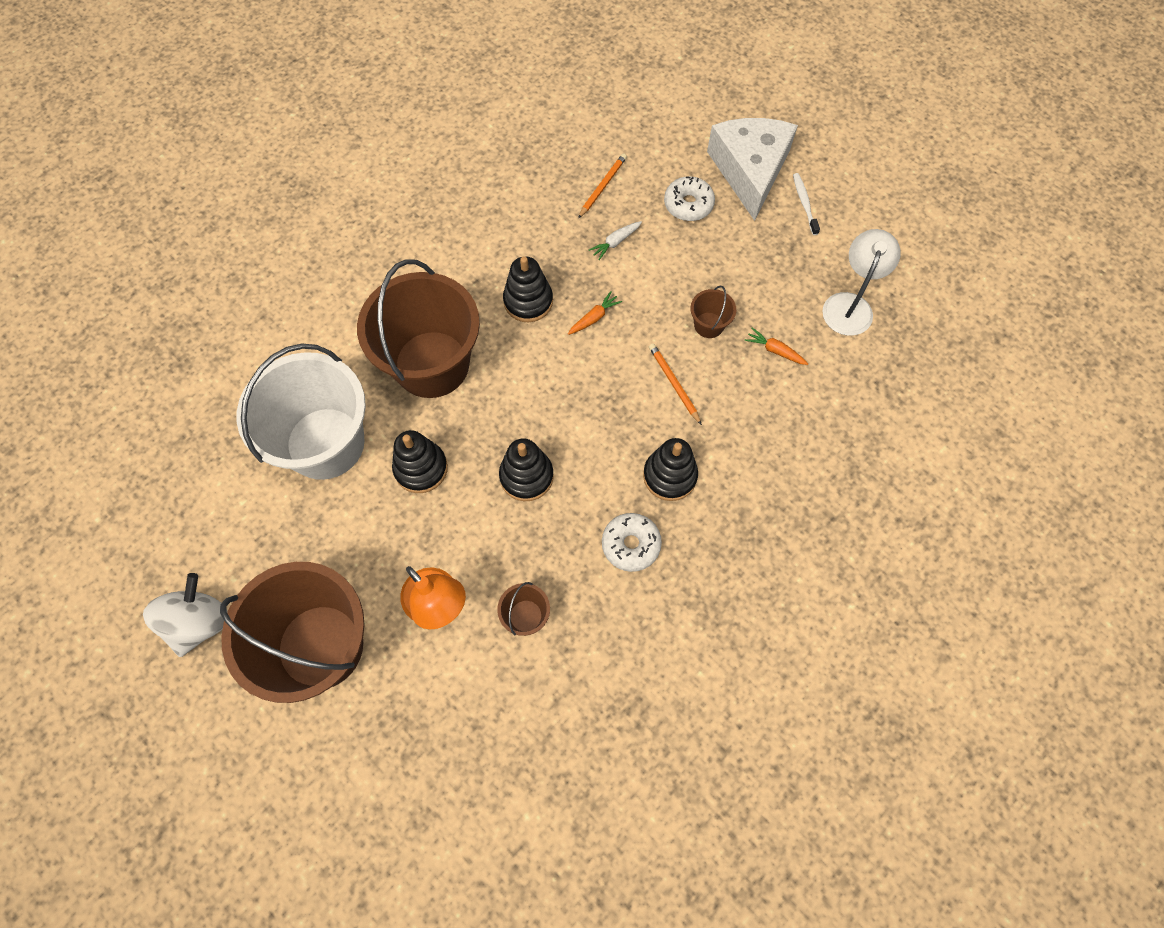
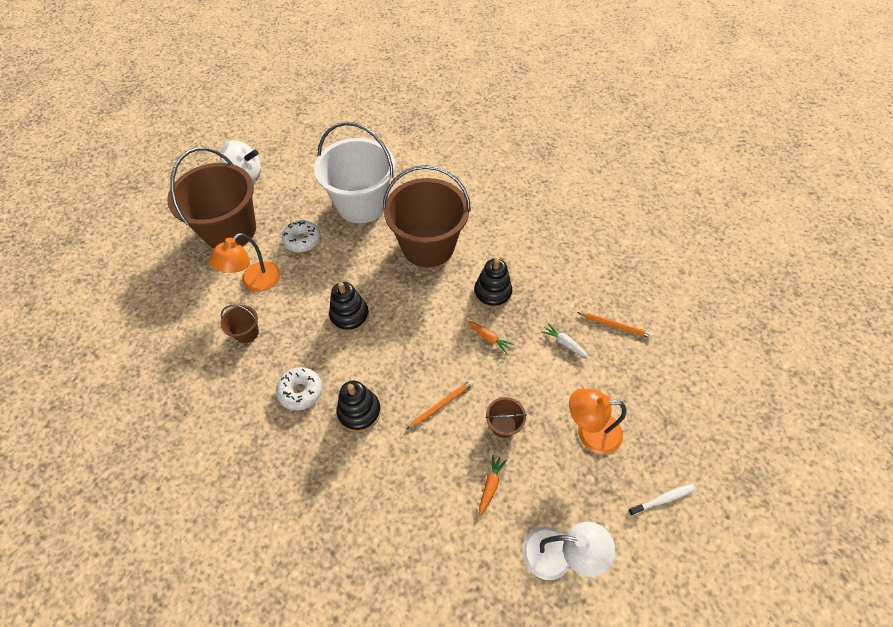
camera: 80 degrees right, 10 degrees down
(421, 468) = (349, 255): black stacking toy -> none
(688, 204) = (622, 394): white donut -> white donut (302, 240)
(727, 246) = (589, 432): none -> orange lamp
(749, 170) = (681, 443): white cheese -> none

